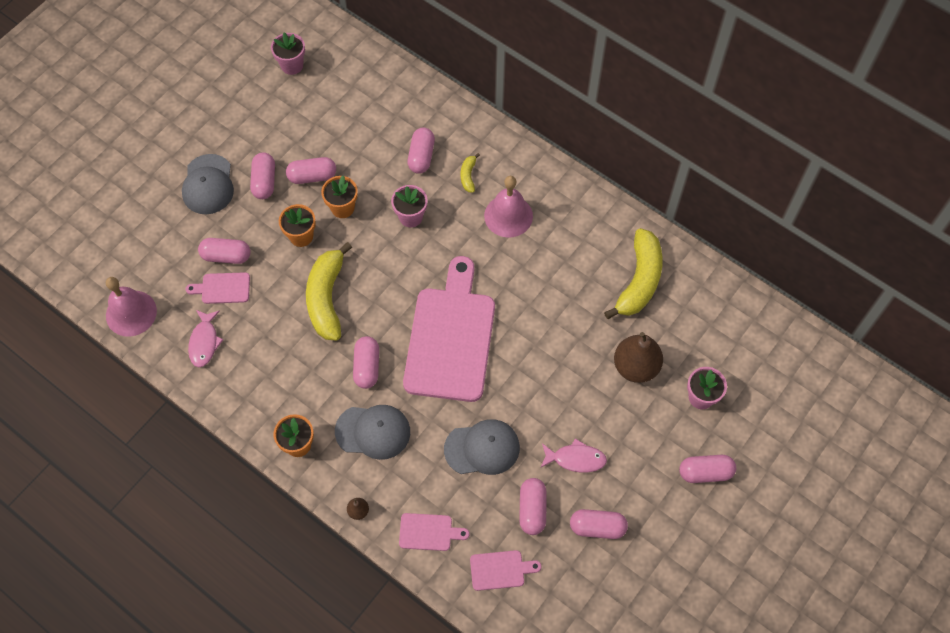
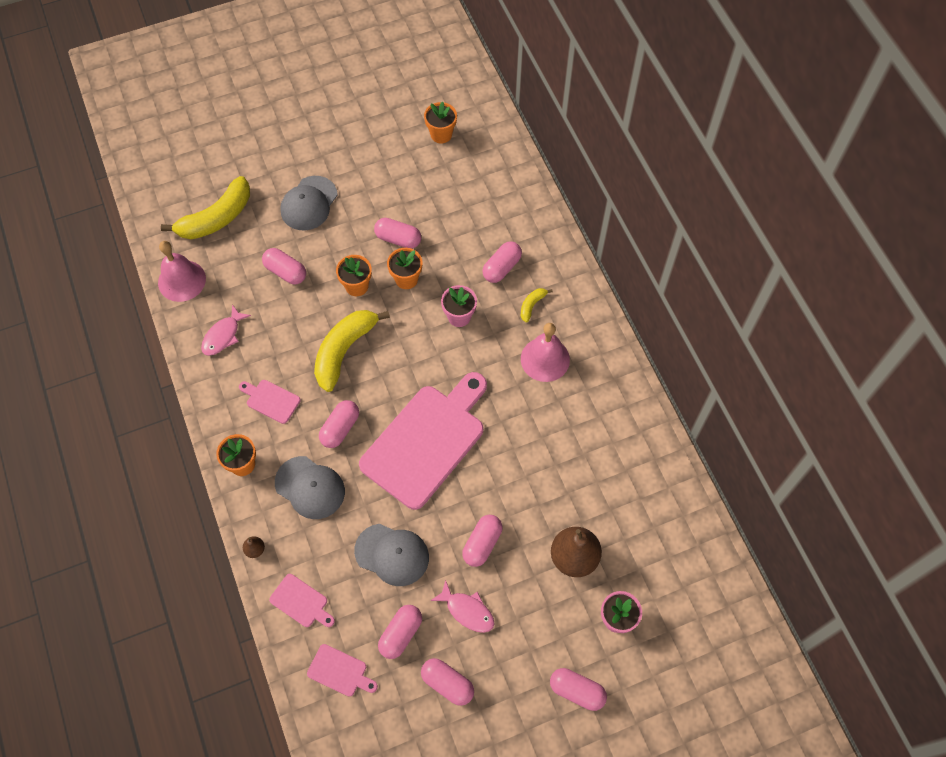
camera: 30 degrees right, 0 degrees up
(222, 288) = (266, 297): pink cutting board -> pink cutting board (271, 400)
(264, 181) = (356, 224): pink capsule -> pink capsule (482, 544)
(292, 65) = (441, 134): pink flower pot -> orange flower pot
(639, 280) = (627, 480): yellow banana -> yellow banana (217, 218)

